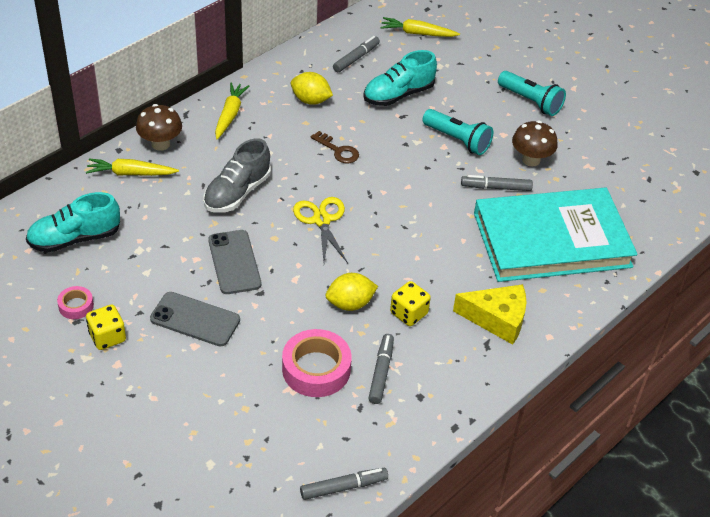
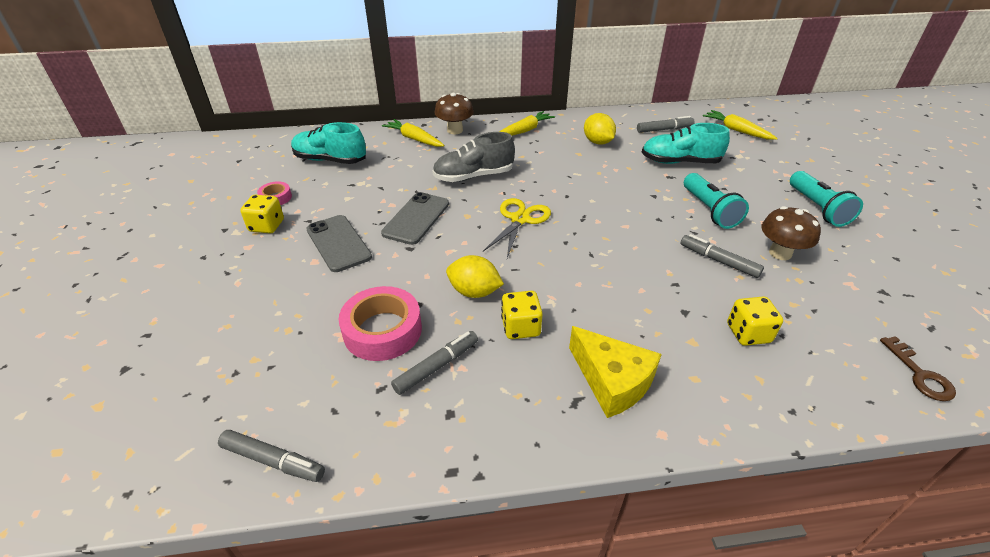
camera: 40 degrees right, 5 degrees down
(338, 150) = (586, 179): brown key -> brown key (920, 374)
(551, 240) = (748, 333): turquoise book -> yellow dice

